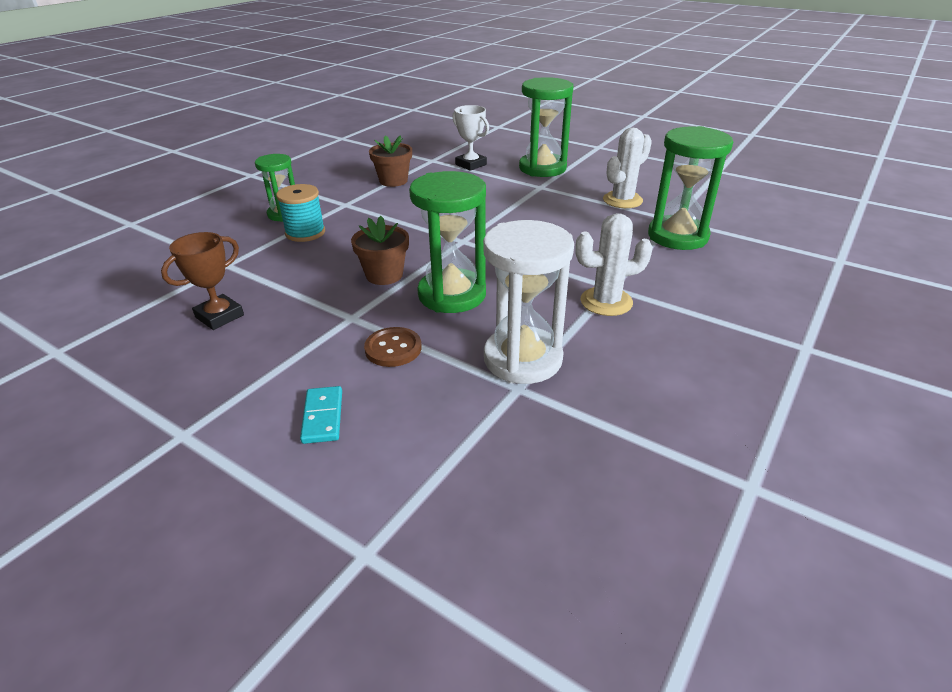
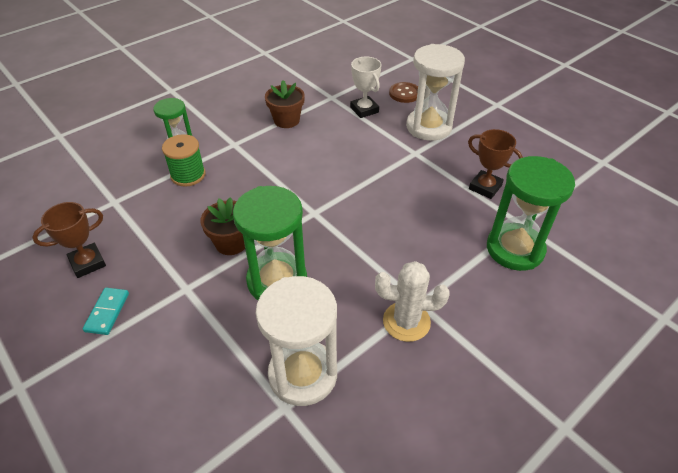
camera: 15 degrees right, 10 degrees up
(305, 233) = (188, 175): turquoise spool -> green spool
(323, 417) = (122, 397): turquoise domino -> turquoise domino (107, 312)
(393, 348) = (204, 334): brown button -> brown button (404, 93)
(542, 168) = (428, 127): green hourglass -> white hourglass
(622, 200) = (485, 187): white cactus -> brown trophy

